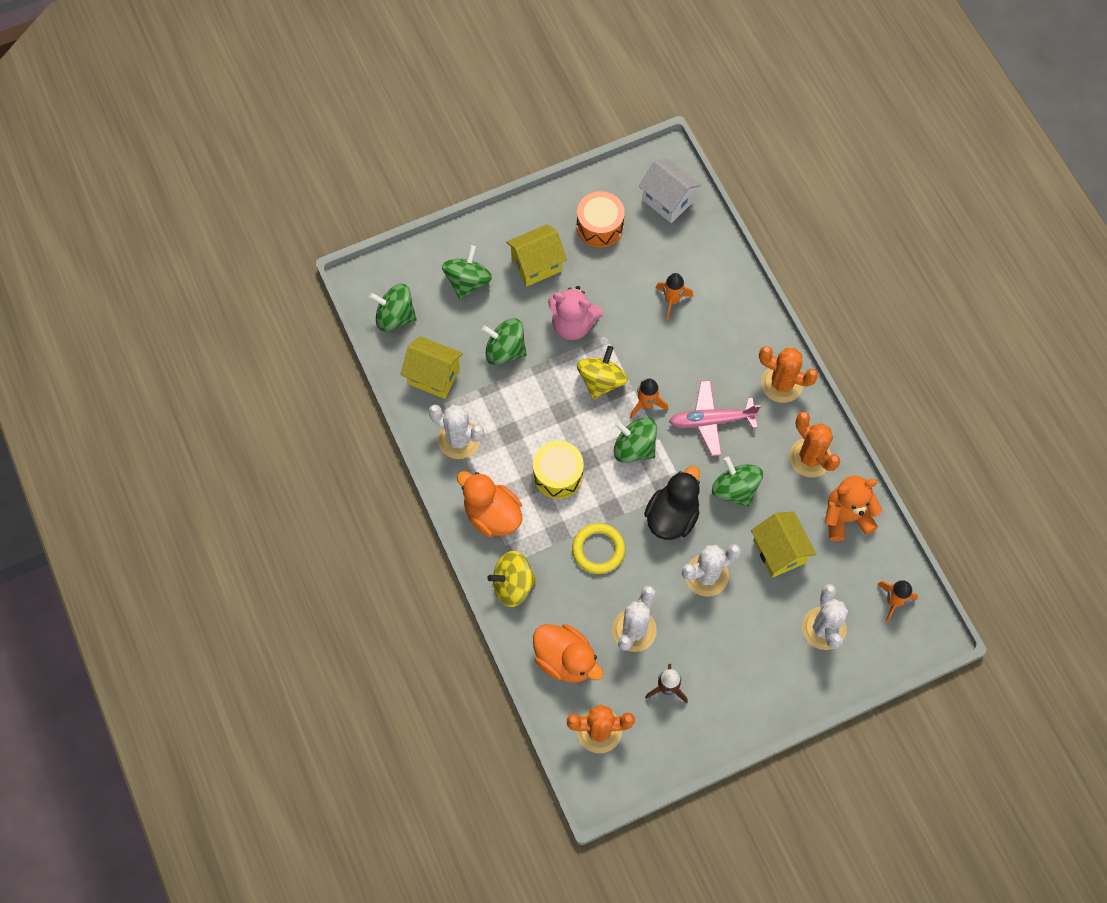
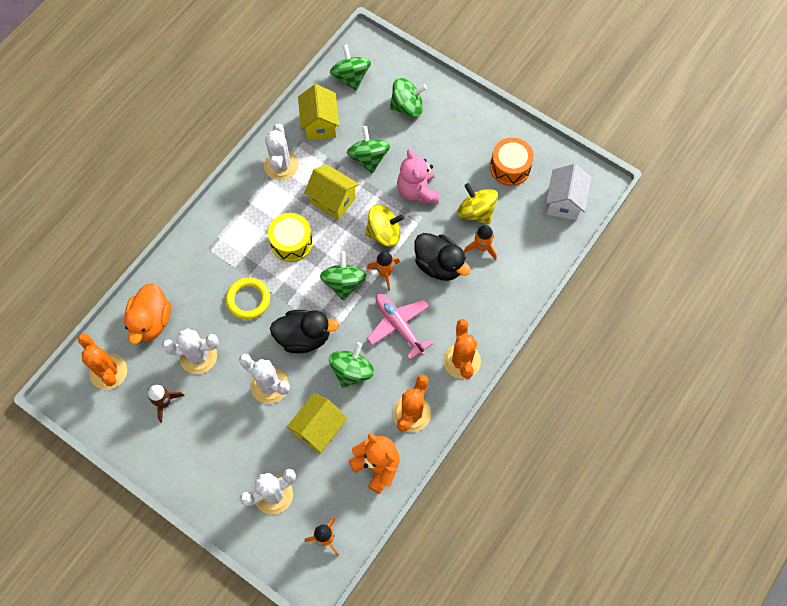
camera: 60 degrees right, 0 degrees up
(492, 514) = (236, 216): orange duck -> none
(513, 585) = (190, 257): yellow spinning top -> yellow spinning top (476, 212)
(536, 265) = (450, 143): yellow house -> yellow house (333, 200)
(667, 349) = (439, 265): none -> black duck

